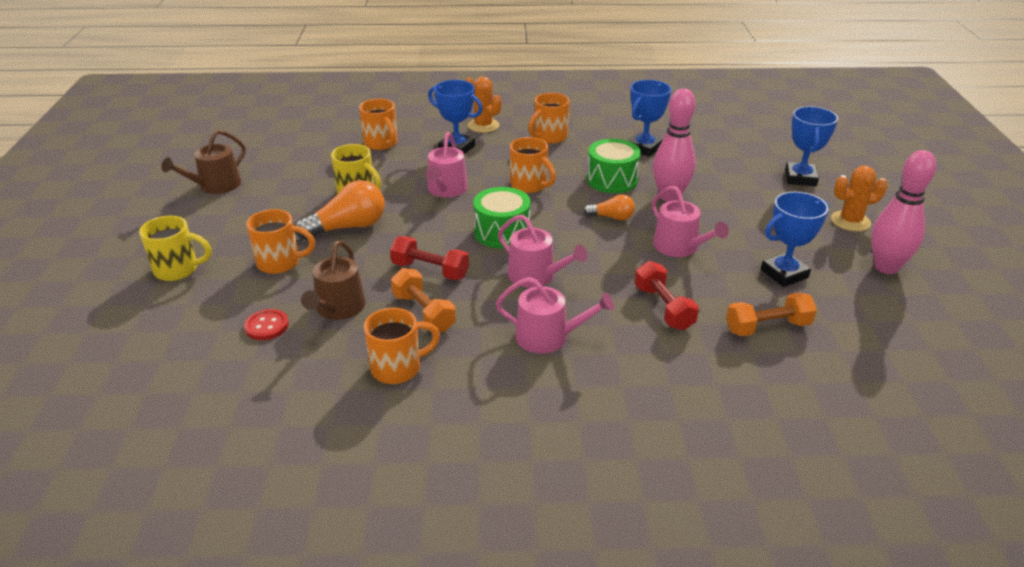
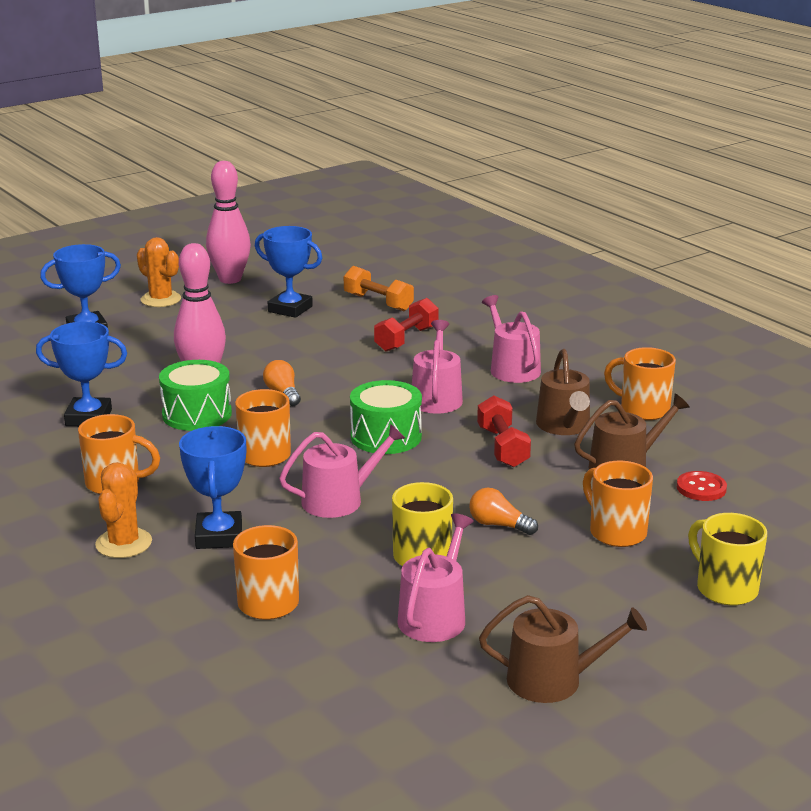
camera: 125 degrees left, 10 degrees down
(348, 227) = (499, 525): orange light bulb -> orange light bulb, size x0.56
(424, 312) = (564, 426): orange dumbbell -> brown watering can
(680, 247) = (300, 353): pink watering can -> pink watering can (434, 616)

